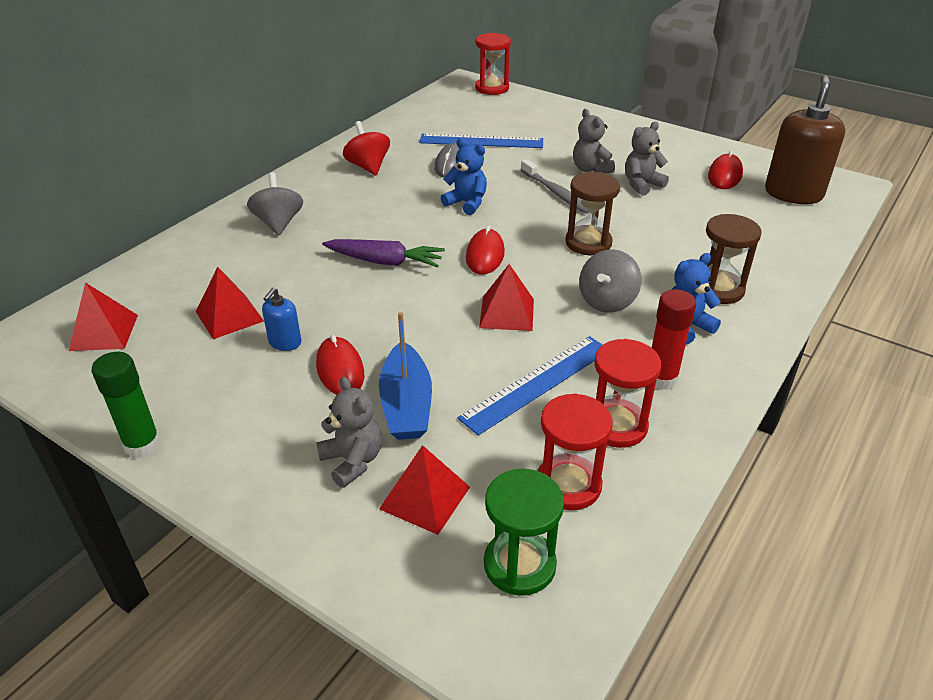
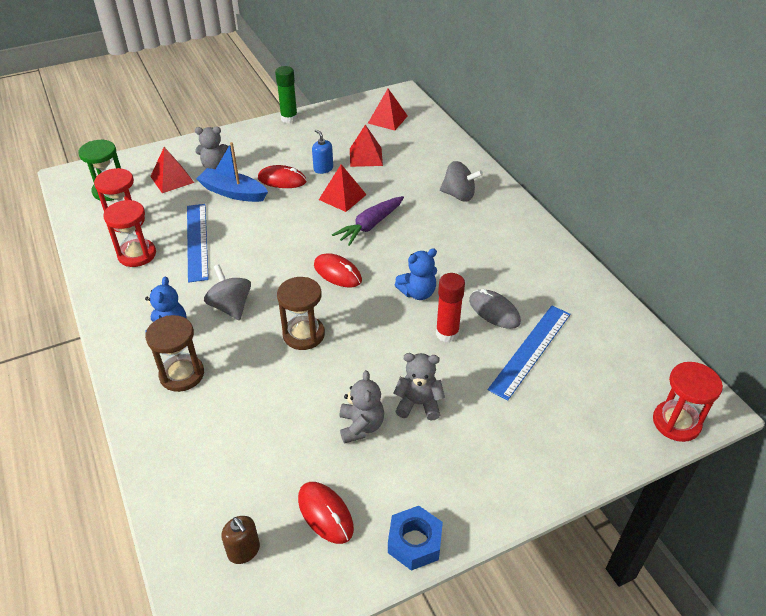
camera: 120 degrees right, 5 degrees up
(368, 167) = (521, 260): red spinning top -> none
(506, 313) = (266, 256): red pyramid -> red pyramid (342, 197)
(556, 193) = (393, 355): grey toothbrush -> none
(661, 379) = (144, 291): red glue stick -> red glue stick (447, 333)
(695, 142) = (414, 542): none -> blue nut
(793, 194) = (244, 550): brown soap dispenser -> brown soap dispenser, size x0.47

